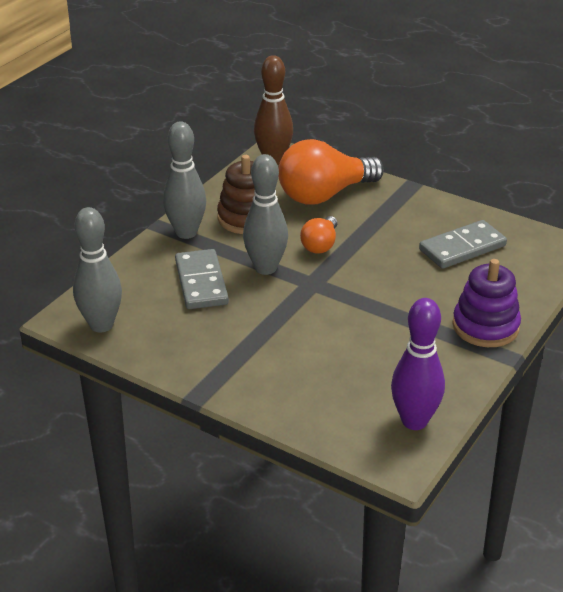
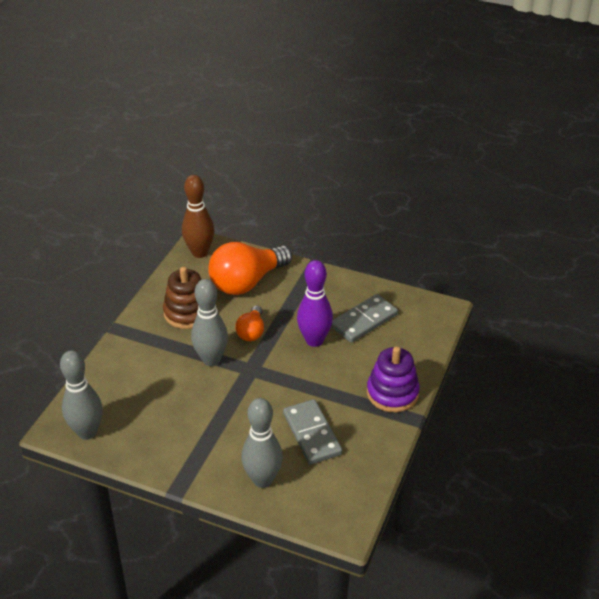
camera: 10 degrees left, 5 degrees up
(186, 232) = (140, 333): grey bowling pin -> grey bowling pin (262, 480)
(201, 282) = (161, 380): grey domino -> grey domino (312, 434)
(414, 421) = (351, 488): purple bowling pin -> purple bowling pin (314, 340)

